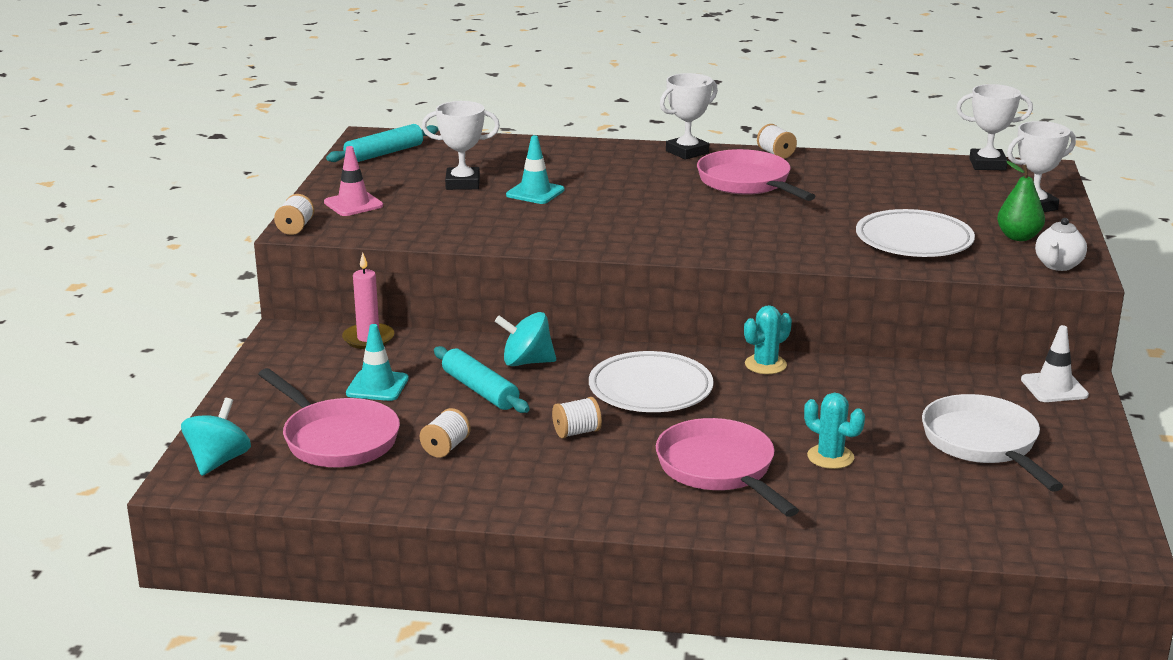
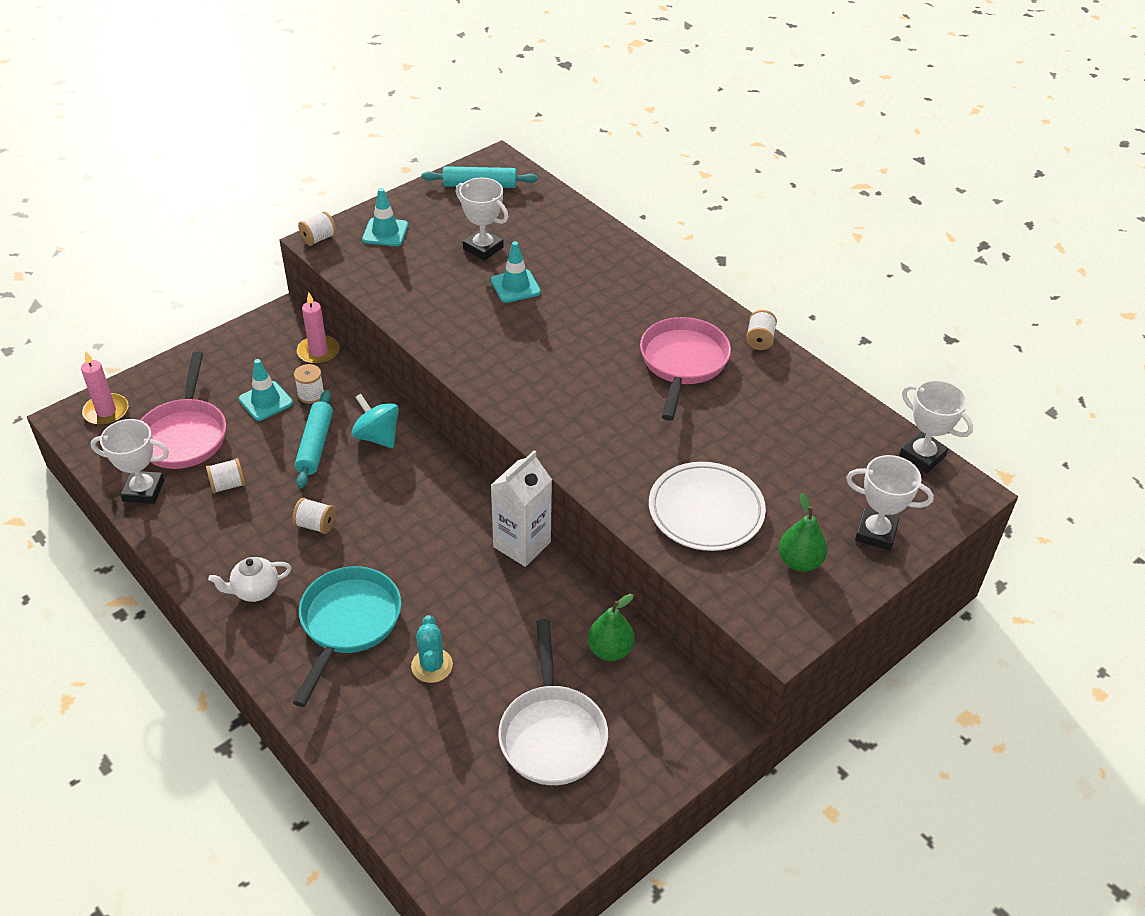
camera: 40 degrees right, 20 degrees up
(218, 461) = (106, 411): turquoise spinning top -> pink candle
(353, 204) = (385, 232): pink traffic cone -> turquoise traffic cone
(414, 365) = (311, 394): none -> white spool
(650, 389) = (414, 516): white plate -> none
(687, 152) = (693, 299): white trophy -> white trophy (143, 490)
(719, 470) = (348, 623): pink pan -> turquoise pan
(765, 365) = (522, 544): turquoise cactus -> white carton
(936, 385) = (610, 650): none -> green pear
(983, 444) = (552, 733): white pan -> white pan turned 150 degrees clockwise
(1054, 387) = (694, 718): white traffic cone -> none
(1058, 265) = (776, 617): white teapot -> white teapot (255, 590)

